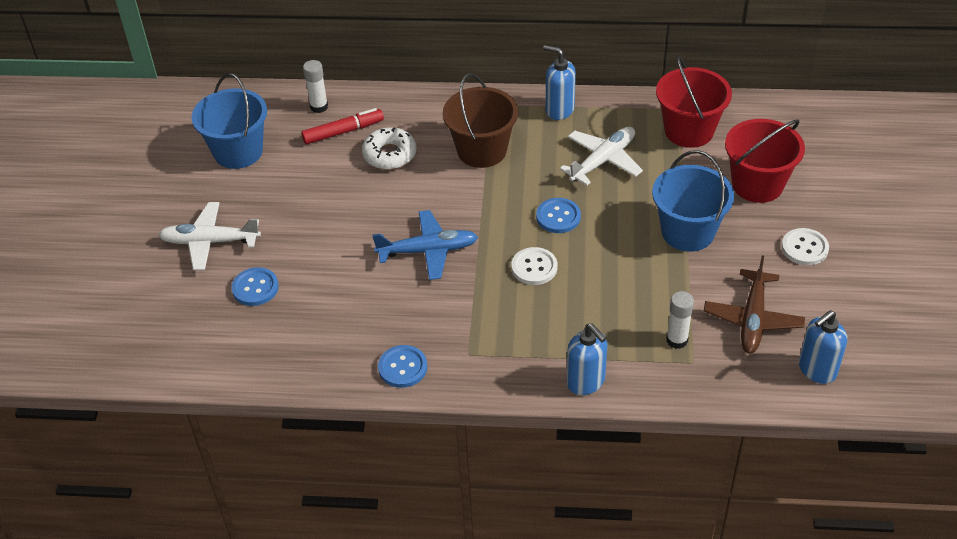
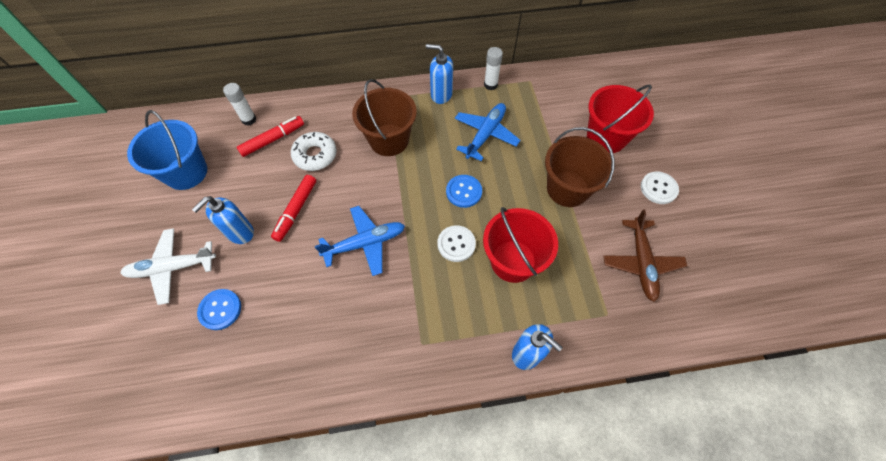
camera: 15 degrees left, 15 degrees up
(356, 207) = (296, 210): none -> red marker
(402, 367) = (367, 371): blue button -> none
(603, 161) = (485, 135): white plane -> blue plane
(677, 340) = (589, 295): white glue stick -> white glue stick (490, 85)
(688, 232) = (567, 189): blue bucket -> brown bucket
(689, 131) = (542, 98): red bucket -> red bucket (513, 261)
(817, 370) = (705, 303): blue soap dispenser -> blue soap dispenser (240, 233)

